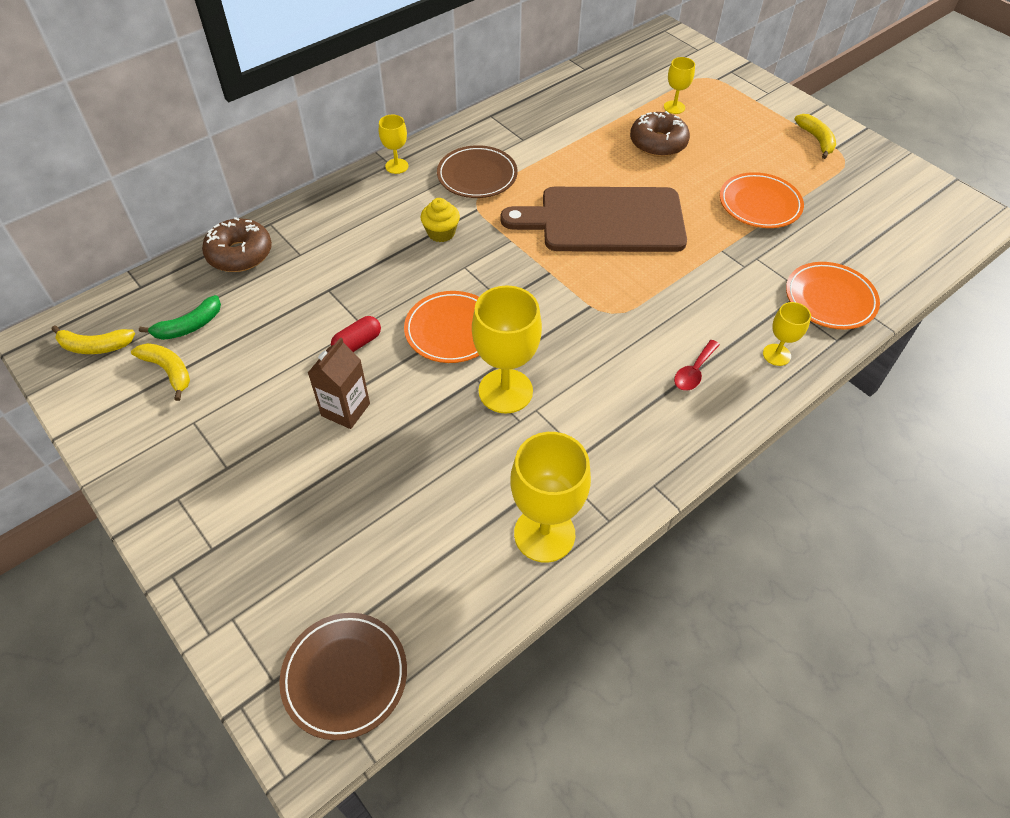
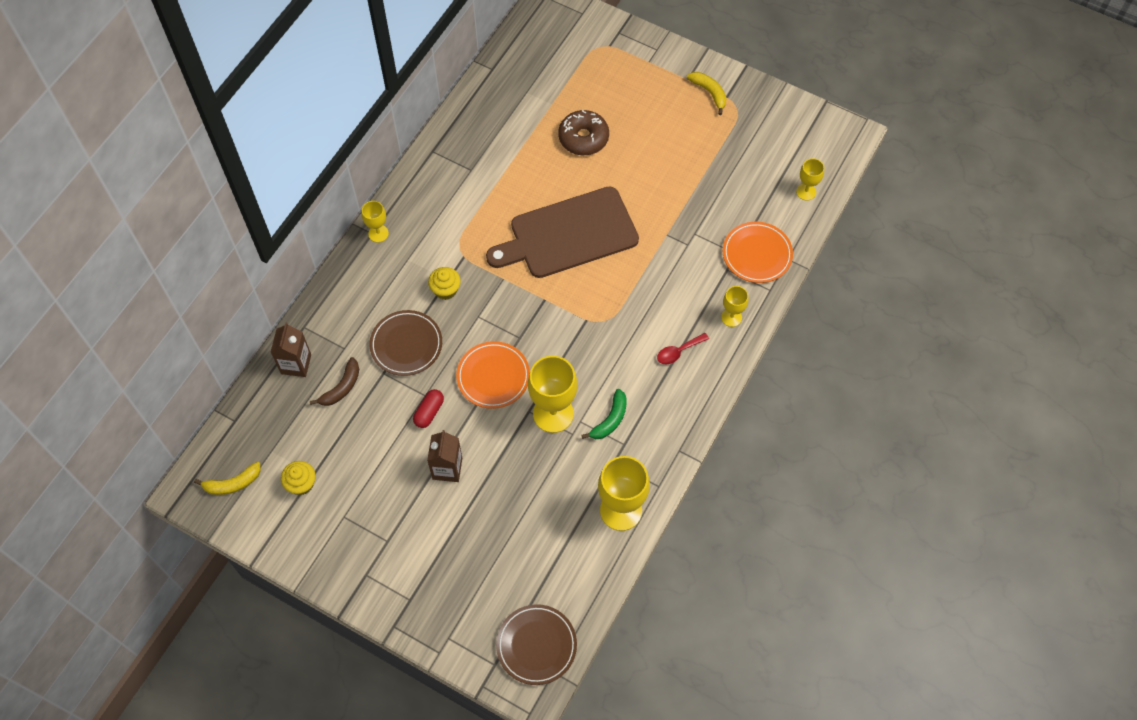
camera: 20 degrees left, 10 degrees up
(168, 371) = (301, 483): yellow banana -> yellow cupcake
(189, 326) = (294, 441): green banana -> green banana (610, 420)
(240, 254) = (296, 364): brown donut -> brown carton
(274, 290) = (341, 387): none -> brown banana
(477, 176) = (449, 222): brown plate -> brown plate (406, 345)
(674, 107) = (584, 92): yellow goblet -> yellow goblet (806, 192)
(694, 371) = (678, 352): red spoon -> red spoon turned 45 degrees clockwise
(759, 204) = (682, 178): orange plate -> none

